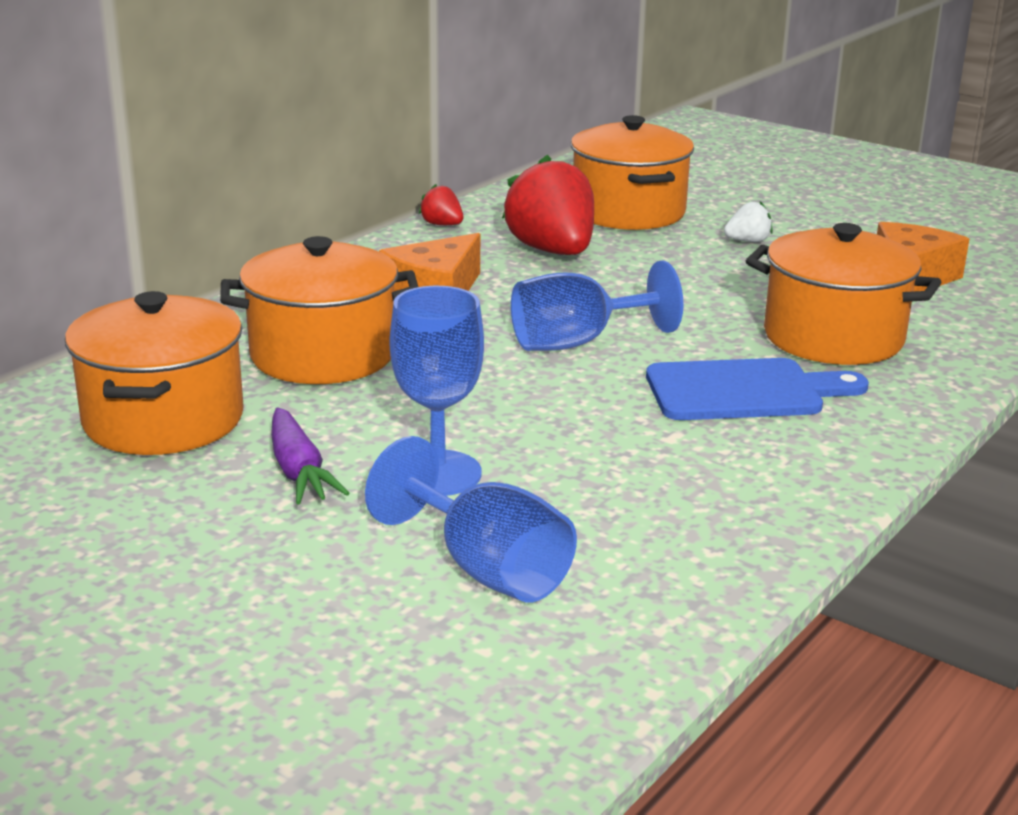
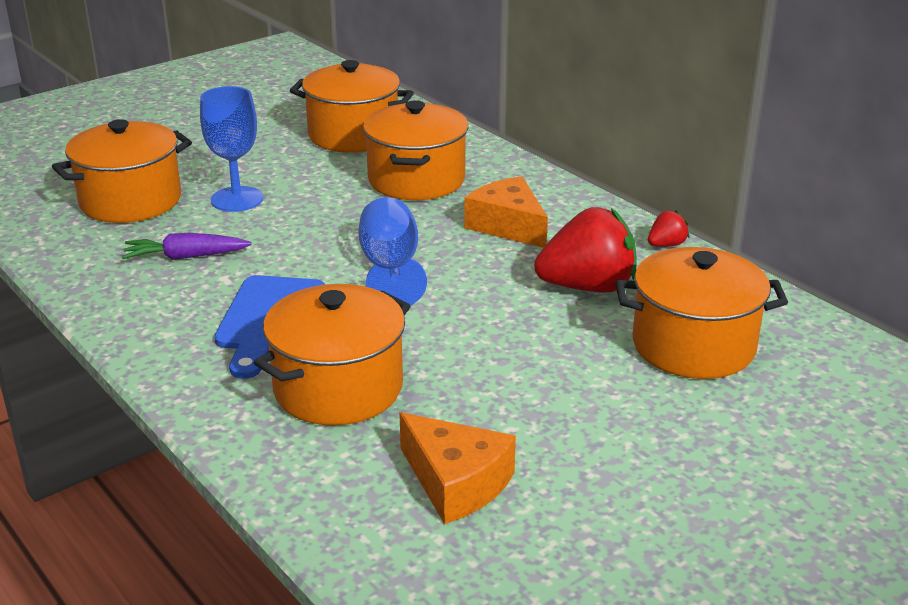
camera: 105 degrees right, 5 degrees up
(299, 471) = (268, 164): purple carrot -> purple carrot (185, 257)
(486, 569) = (130, 201): blue goblet -> orange pot
(748, 241) = (592, 401): white strawberry -> none

